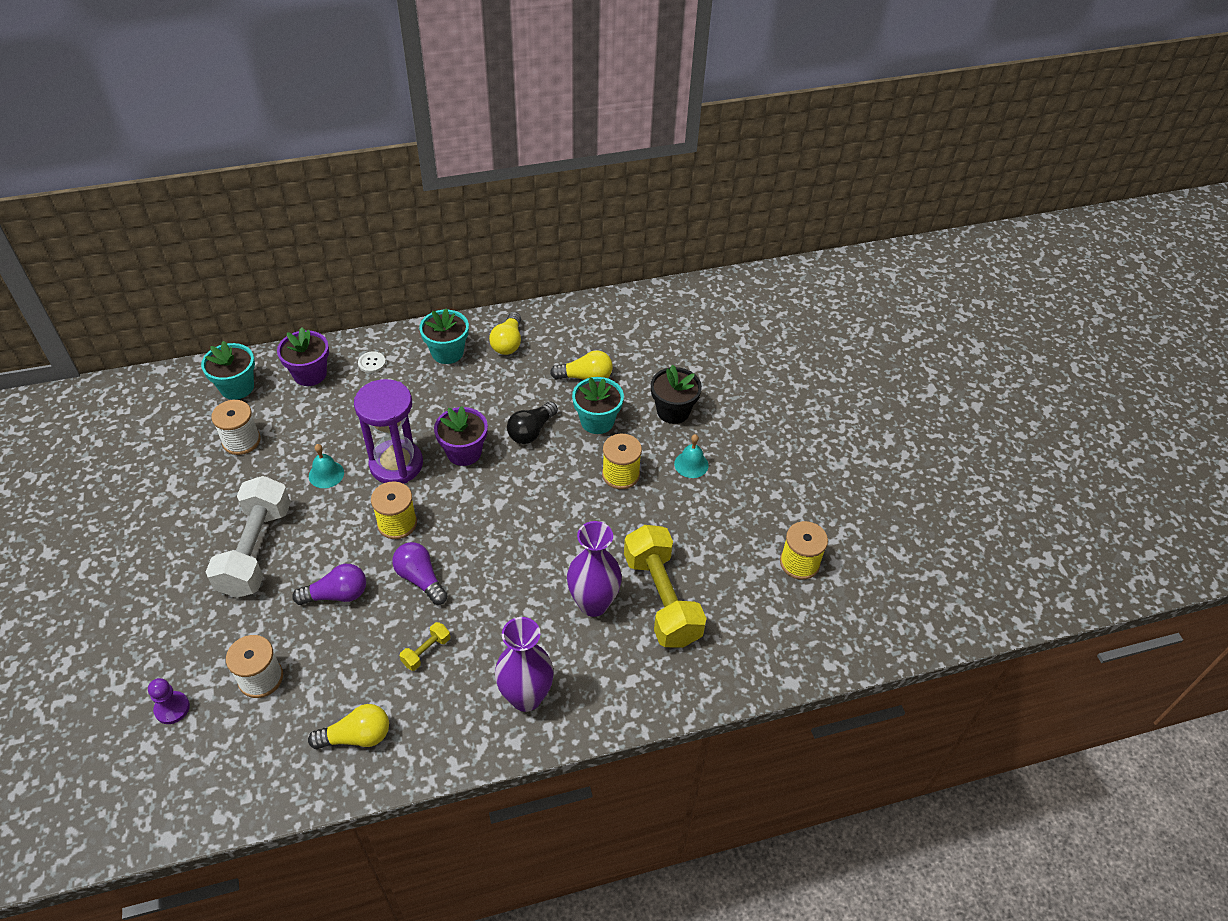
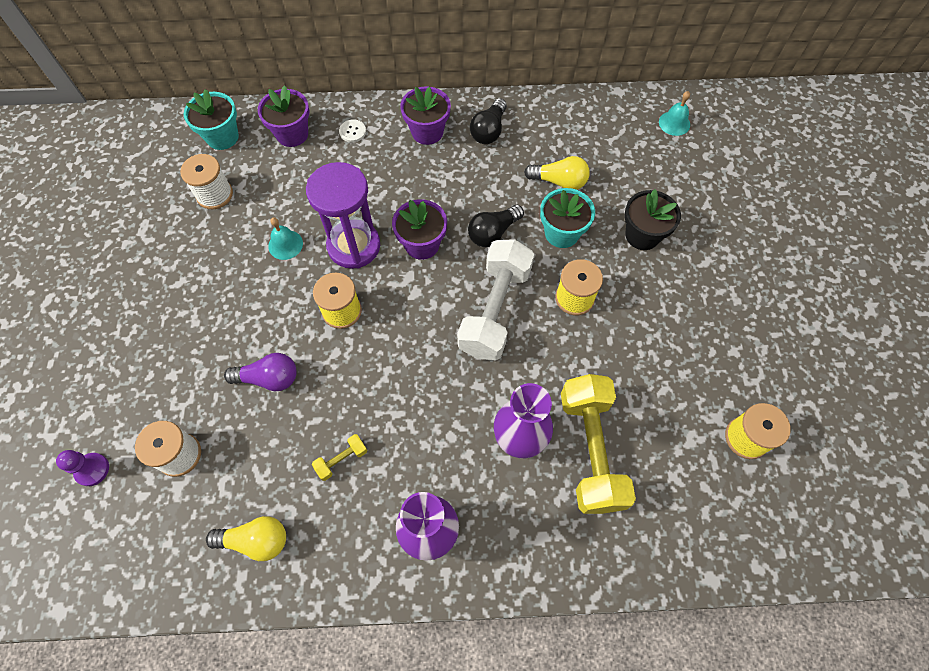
camera: 15 degrees right, 15 degrees up
(256, 550) = (203, 314): white dumbbell -> white dumbbell (495, 310)
(420, 579) = (352, 377): purple light bulb -> none
(447, 352) = (427, 132): turquoise flower pot -> purple flower pot
(508, 343) = (489, 131): yellow light bulb -> black light bulb
(691, 464) = (650, 300): turquoise bell -> turquoise bell (674, 123)

